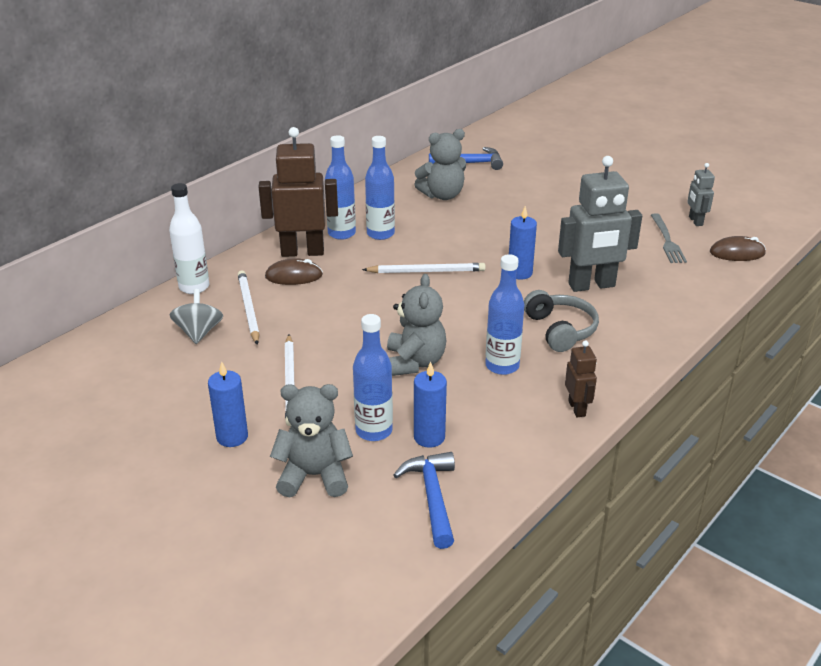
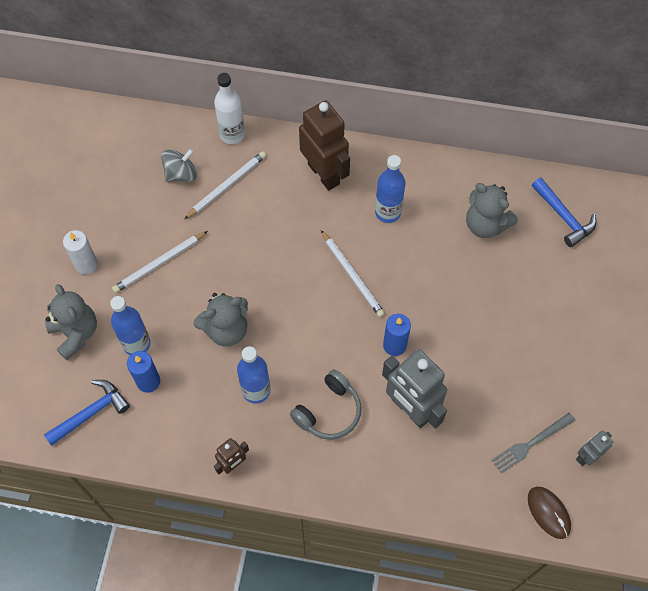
camera: 60 degrees right, 30 degrees up
(232, 437) = (86, 264): blue candle -> white candle
(294, 276) = (287, 188): brown mouse -> none
(341, 233) = (369, 184): blue bottle -> none

